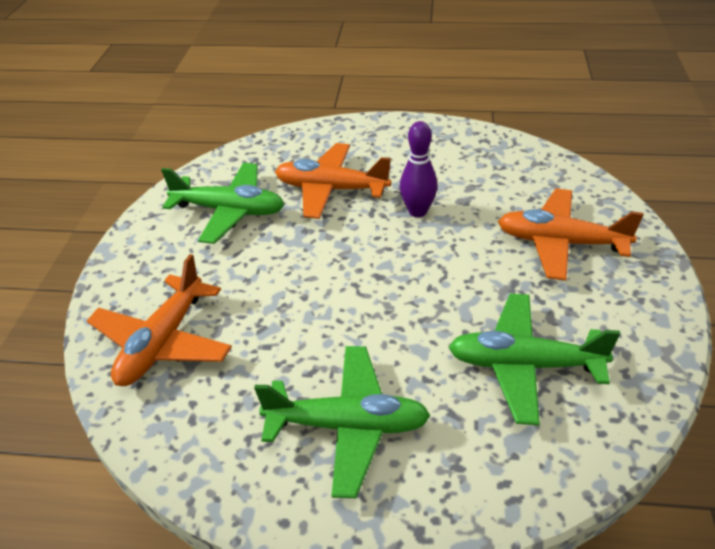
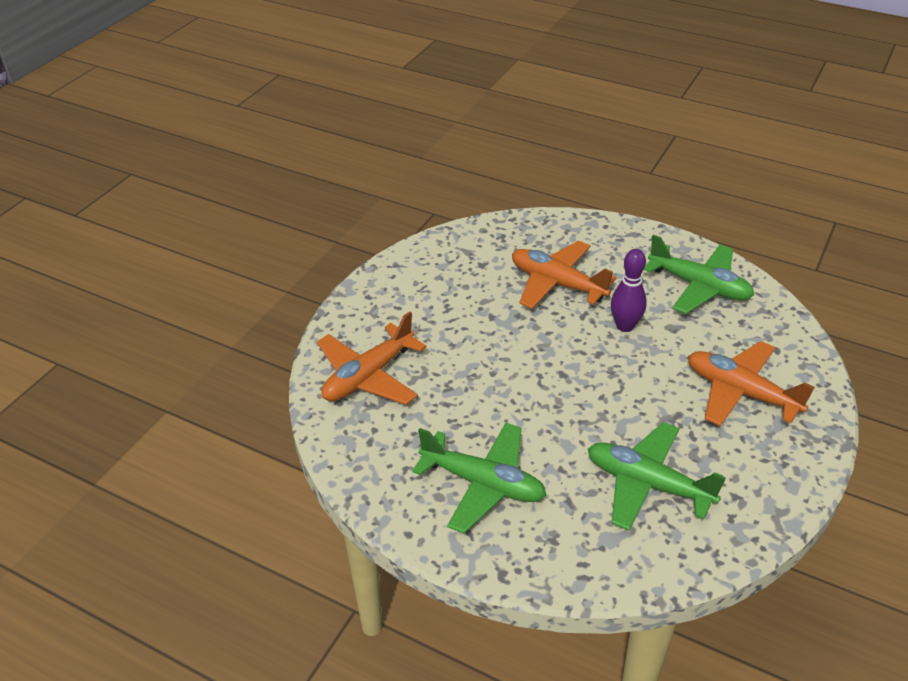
camera: 20 degrees right, 0 degrees up
(229, 211) = (461, 279): green plane -> green plane (699, 286)

